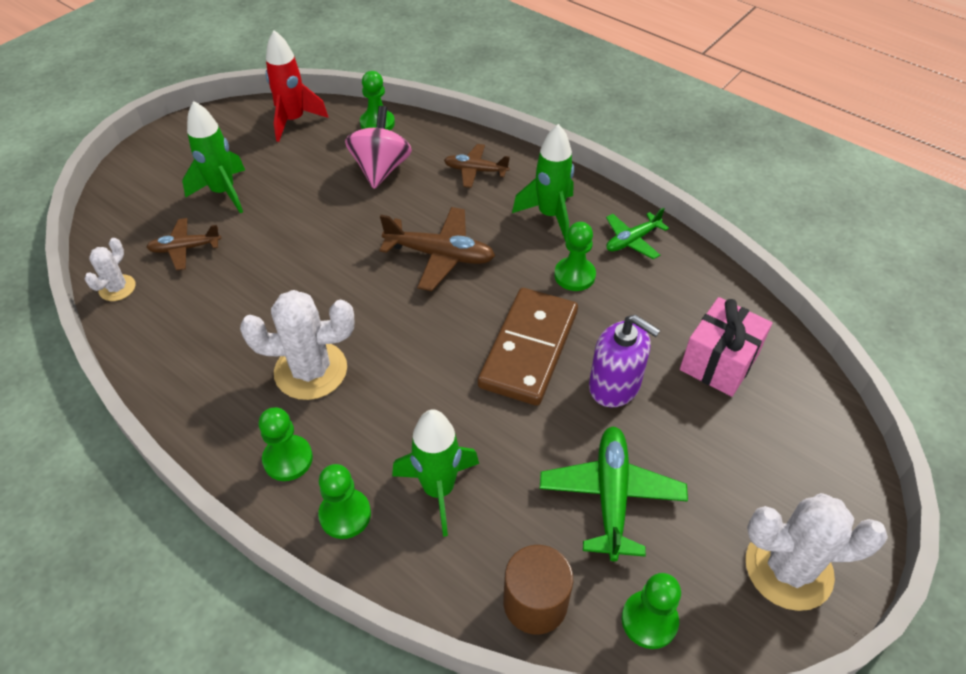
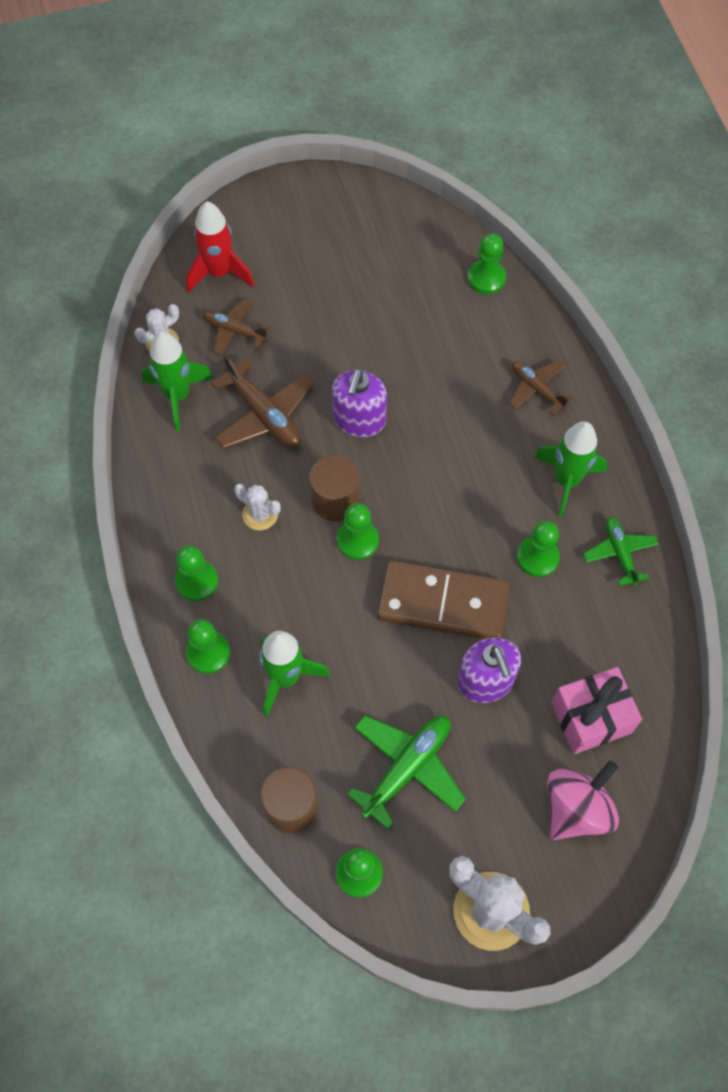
camera: 35 degrees right, 15 degrees up
(223, 192) = (300, 285): green rocket -> green rocket (178, 395)
(294, 121) = (412, 231): red rocket -> red rocket (219, 273)
(311, 370) = (260, 514): white cactus -> white cactus, size x0.53
(348, 257) = (359, 420): none -> purple soap dispenser
(372, 323) = (335, 500): none -> brown cylinder
(381, 169) = (452, 337): pink spinning top -> pink spinning top (576, 809)
(417, 343) = (357, 540): none -> green pawn
(440, 255) = (437, 465): brown plane -> brown plane (264, 414)
(529, 349) = (443, 603): brown domino -> brown domino turned 45 degrees clockwise
(632, 240) = (620, 553): green plane -> green plane turned 75 degrees clockwise

